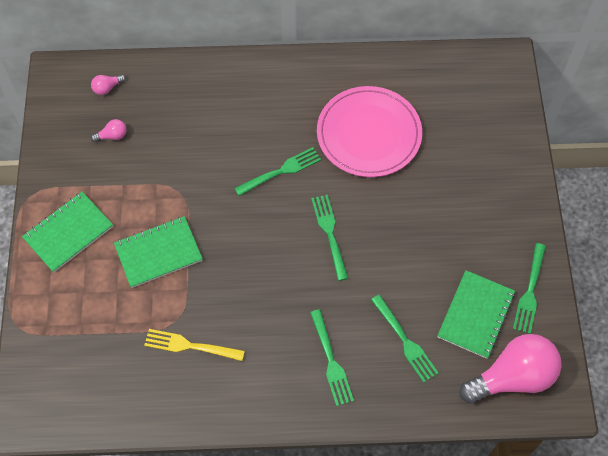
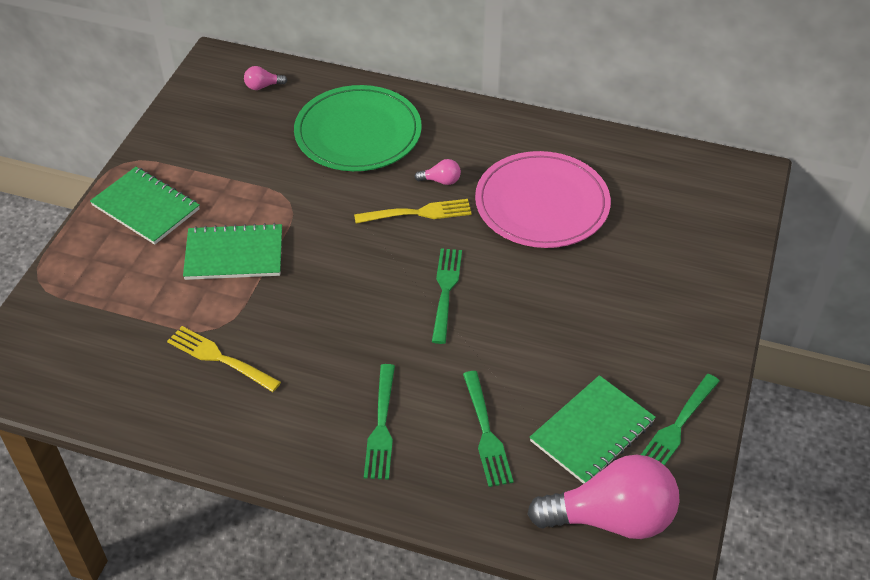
camera: 20 degrees right, 15 degrees down
(68, 233) = (146, 207): green notebook -> green notebook turned 60 degrees clockwise
(112, 136) = (244, 130): pink light bulb -> pink light bulb (441, 181)
(203, 111) = (358, 133): none -> green plate
(280, 171) = (417, 213): green fork -> yellow fork

